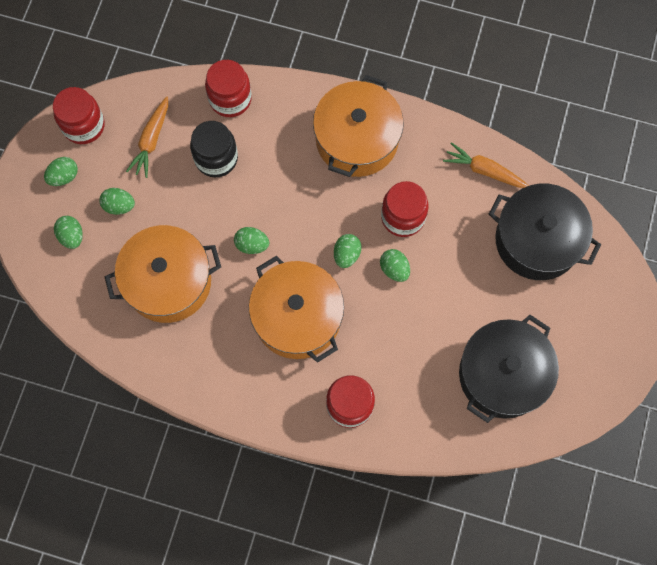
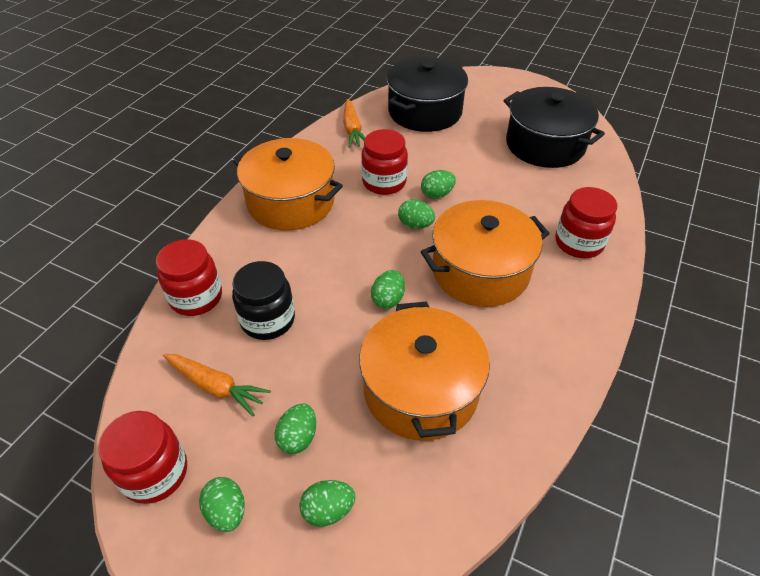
camera: 80 degrees left, 25 degrees down
(484, 171) = (352, 129): orange carrot -> orange carrot turned 45 degrees counterclockwise

